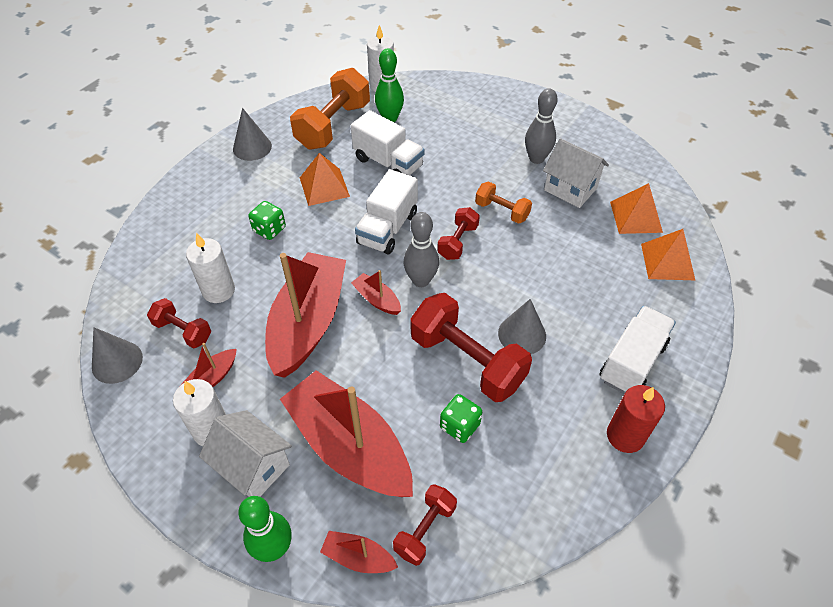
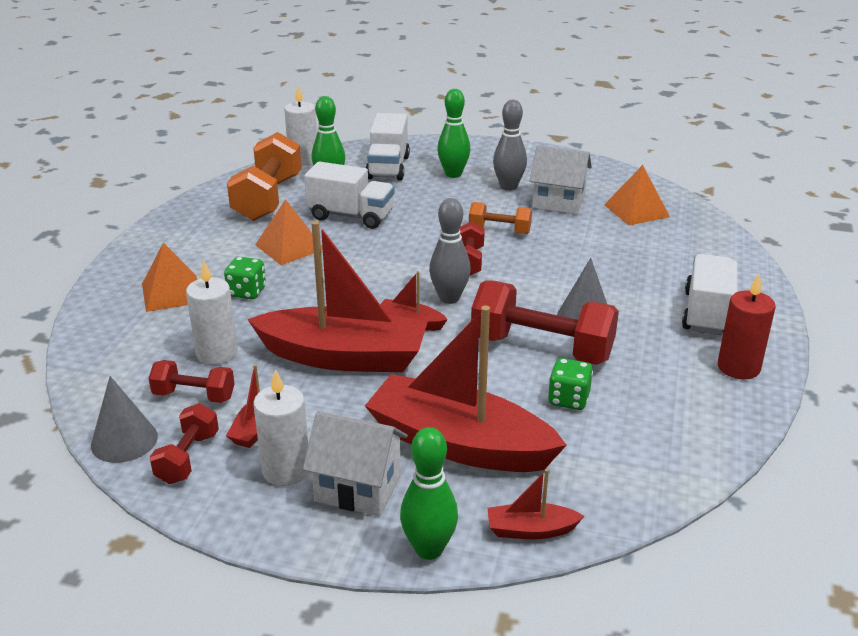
camera: 20 degrees left, 20 degrees down
(252, 147) = (181, 231): grey cone -> none
(308, 323) = (344, 357): red boat -> red boat turned 105 degrees clockwise
(387, 228) = (385, 266): white truck -> white truck (388, 167)
(425, 529) = (588, 488): red dumbbell -> red dumbbell (187, 458)
(496, 132) = (453, 174): none -> green bowling pin
(667, 261) = (689, 236): orange pyramid -> orange pyramid (171, 293)

